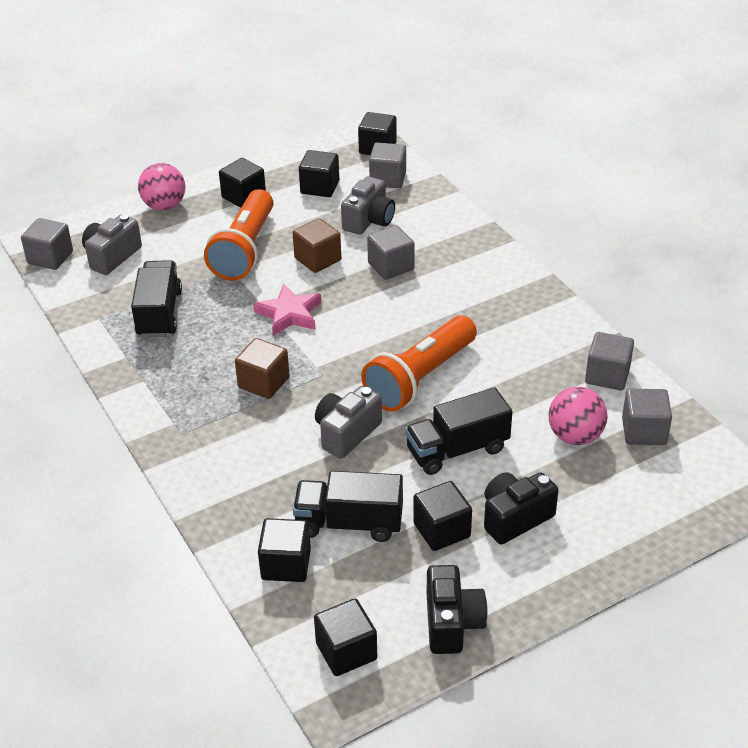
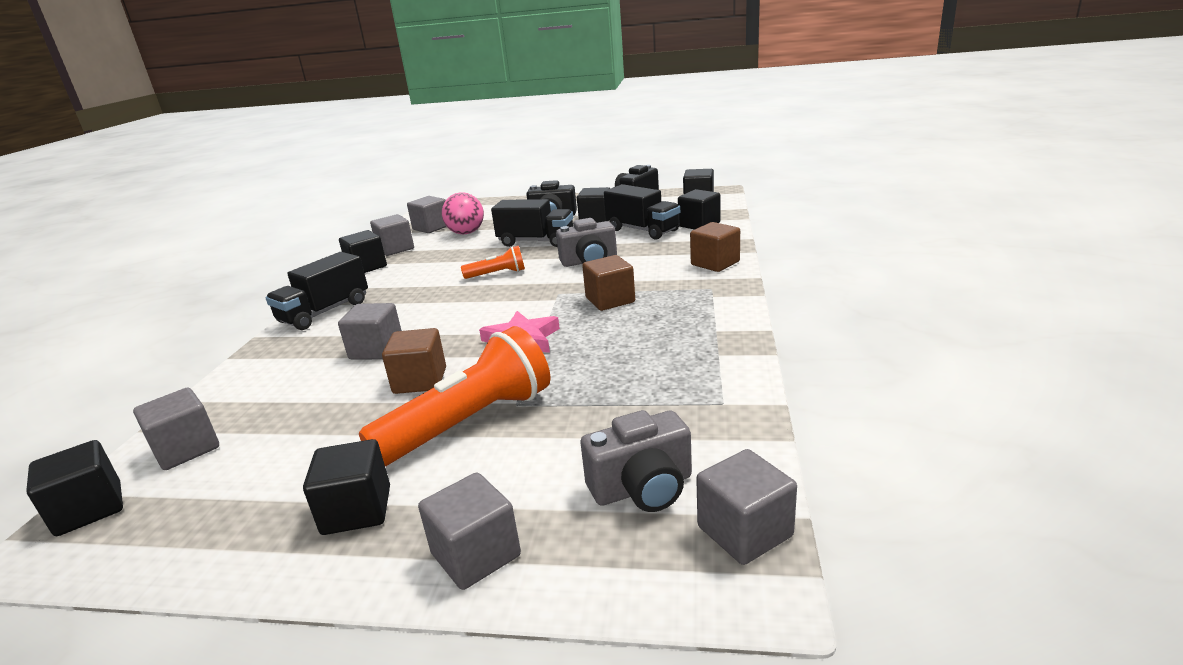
camera: 140 degrees left, 15 degrees down
(159, 314) = (646, 383): black truck -> black truck (324, 312)
(164, 206) = (476, 555): pink ball -> grey cube
(205, 478) = (715, 263): none -> brown cube
(320, 187) = (260, 476): black cube -> black cube (366, 267)
(369, 220) = (305, 403): grey camera -> none
(420, 378) = (497, 274): orange flashlight -> orange flashlight, size x0.51

